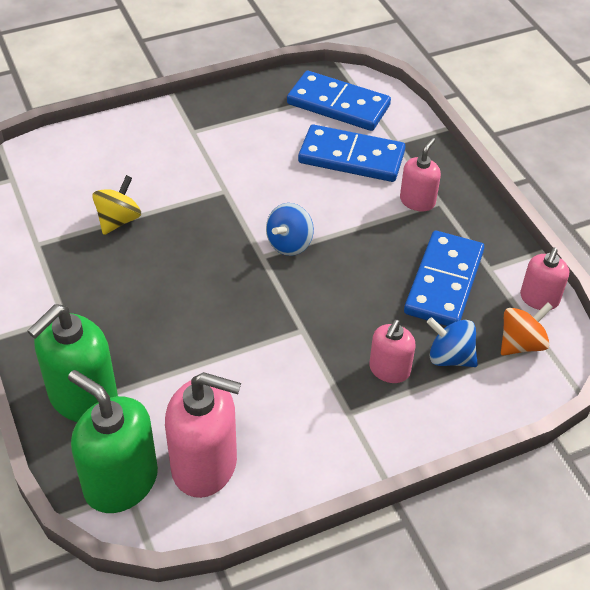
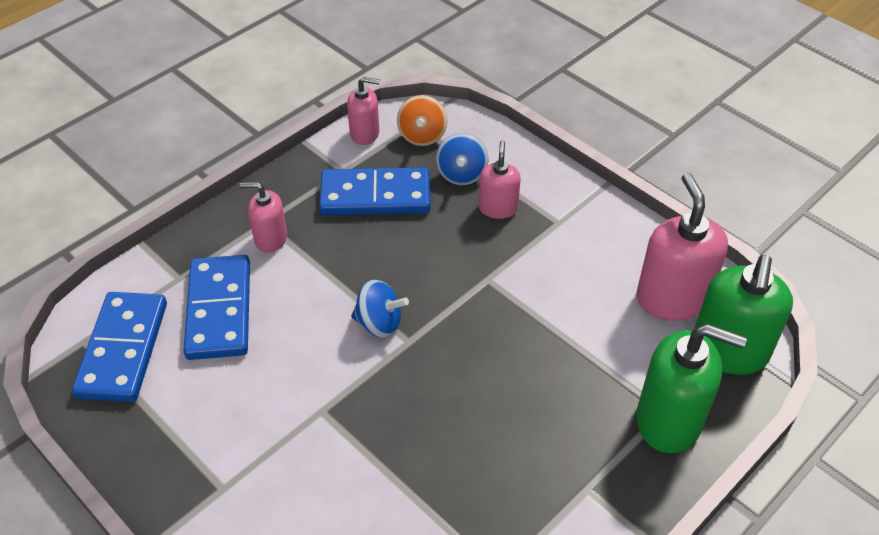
camera: 110 degrees left, 0 degrees up
(118, 220) = (417, 501): yellow spinning top -> none
(389, 370) = (498, 208): pink soap dispenser -> pink soap dispenser turned 90 degrees counterclockwise
(521, 344) = (422, 136): orange spinning top -> orange spinning top turned 120 degrees counterclockwise

